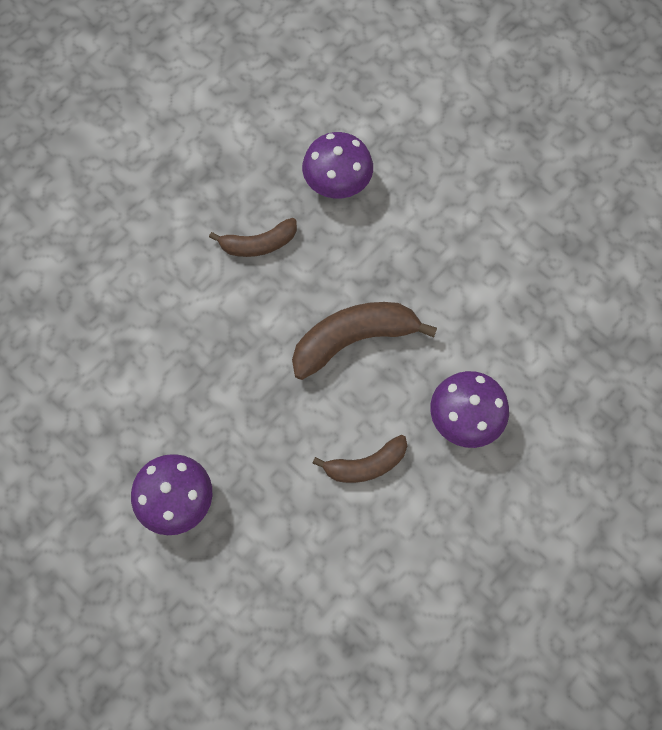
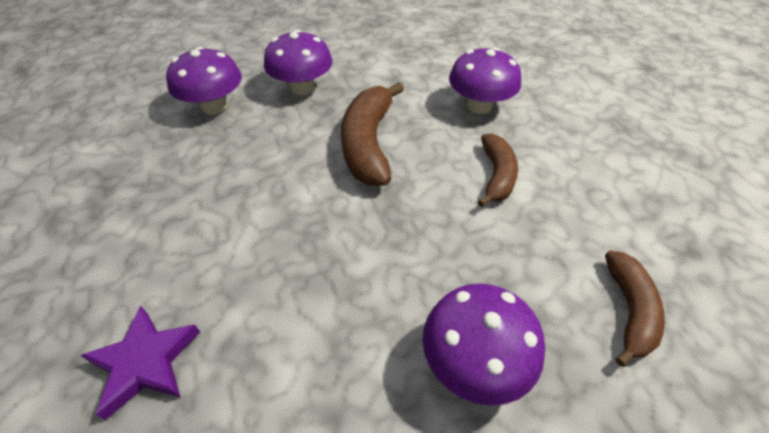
camera: 65 degrees left, 20 degrees down
(96, 305) = (145, 362): none -> purple star
(259, 244) = (219, 175): brown banana -> brown banana (629, 310)
(405, 240) = (302, 88): none -> purple mushroom

